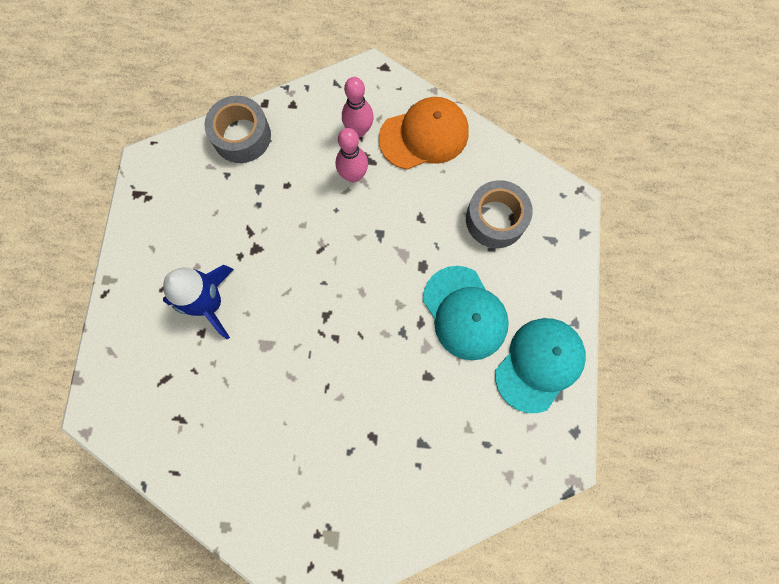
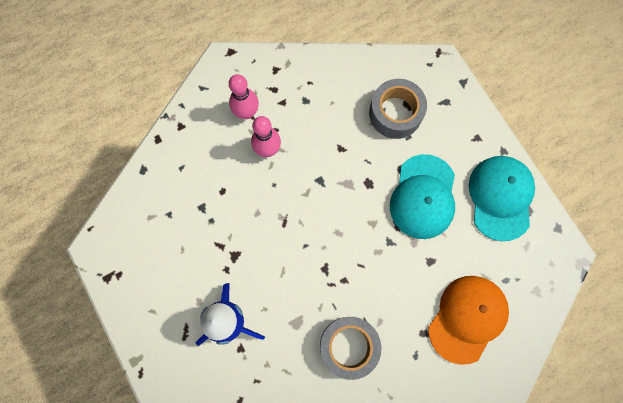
camera: 35 degrees left, 0 degrees up
(242, 136) = (158, 176): grey tape -> grey tape (349, 346)
(424, 135) = (298, 85): orange cap -> orange cap (467, 318)
(465, 313) = (423, 197): turquoise cap -> turquoise cap turned 75 degrees clockwise

